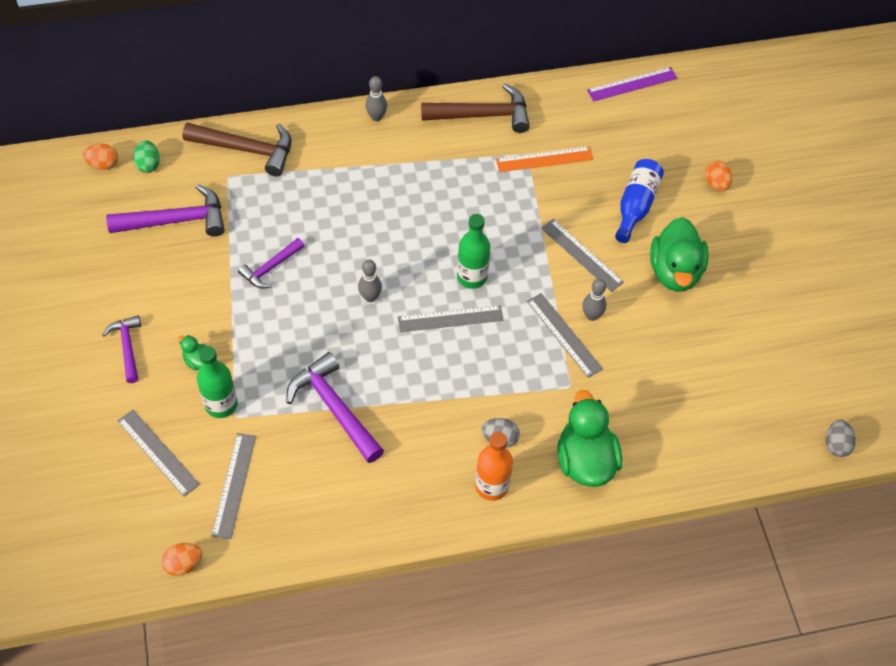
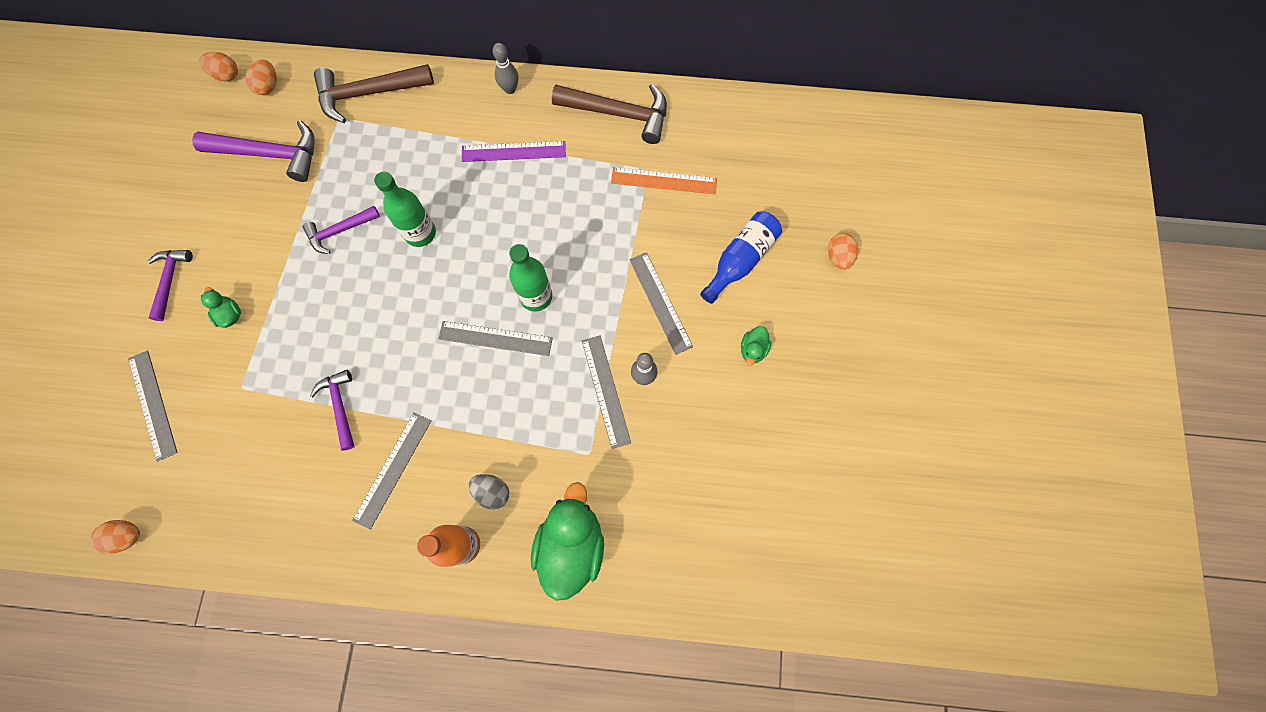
camera: 20 degrees right, 15 degrees up
(148, 164) = (268, 86): green egg -> orange egg
(221, 404) = (233, 370): green bottle -> green bottle (420, 233)
(234, 485) = (209, 463): grey ruler -> grey ruler (392, 469)
(247, 150) = (368, 93): brown hammer -> brown hammer turned 135 degrees clockwise
(334, 408) = (340, 406): purple hammer -> purple hammer, size x0.60
(370, 297) = (424, 291): grey bowling pin -> none
(632, 84) = (791, 116): purple ruler -> purple ruler (513, 151)
(675, 272) = (753, 350): green duck -> green duck, size x0.45
(836, 445) = (853, 612): grey egg -> none

